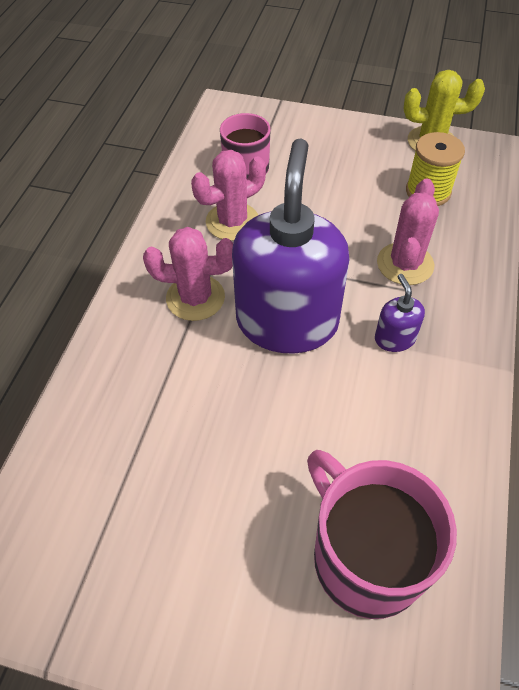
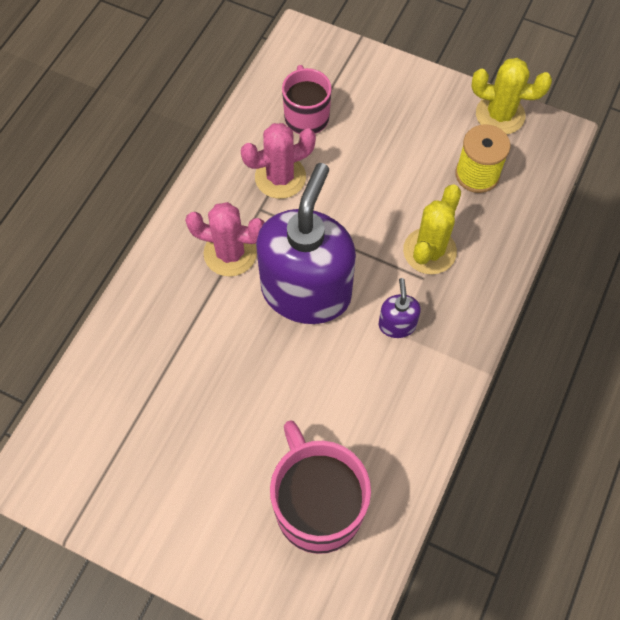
camera: 10 degrees right, 10 degrees up
(405, 264) = (429, 251): pink cactus -> yellow cactus

